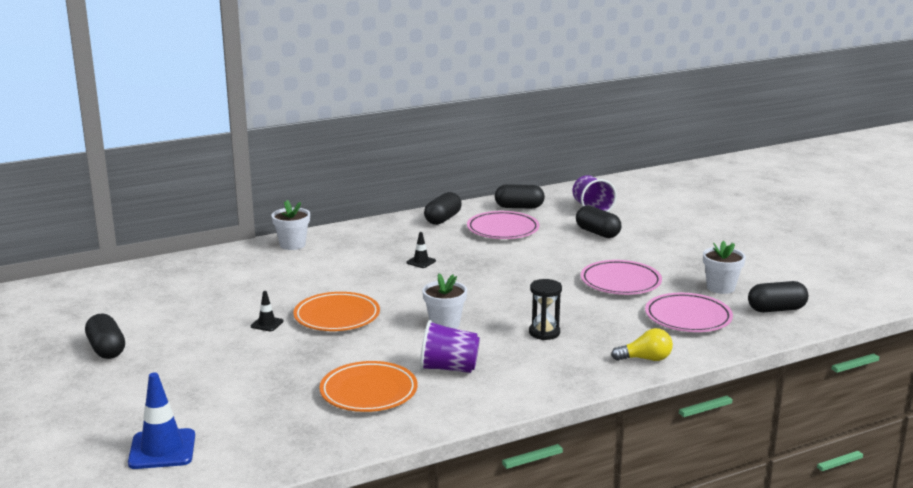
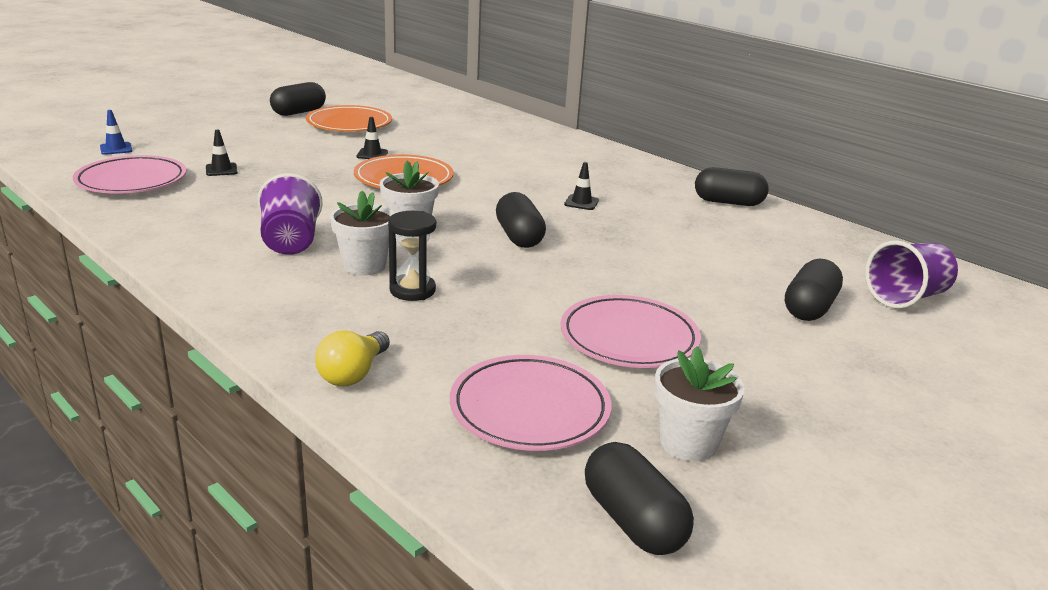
camera: 70 degrees right, 5 degrees up
(162, 449) = (116, 149): blue traffic cone -> blue traffic cone, size x0.52
(266, 393) = (221, 170): none -> black traffic cone
(292, 245) = (571, 144): white flower pot -> white flower pot (364, 266)
(368, 392) = (227, 209): orange plate -> orange plate (349, 124)
(503, 229) = (737, 239): pink plate -> pink plate (132, 181)
(519, 207) = (834, 244): black capsule -> black capsule (519, 237)
(645, 359) = (353, 374): yellow light bulb -> yellow light bulb turned 45 degrees clockwise

